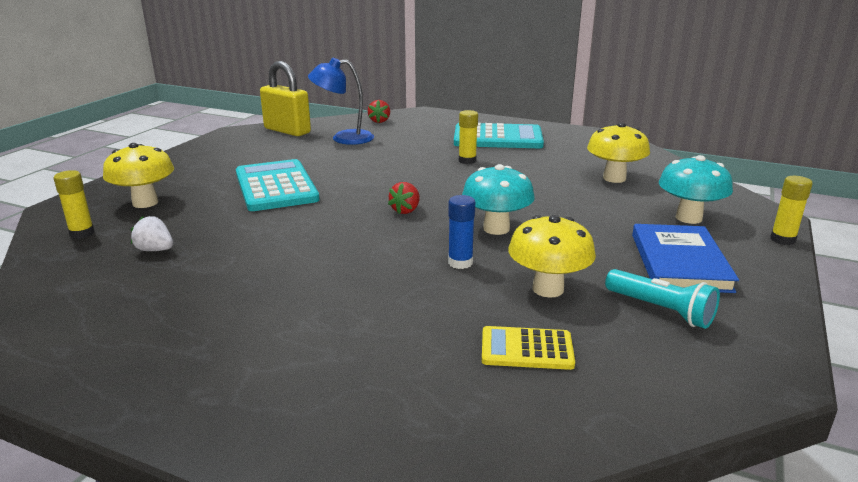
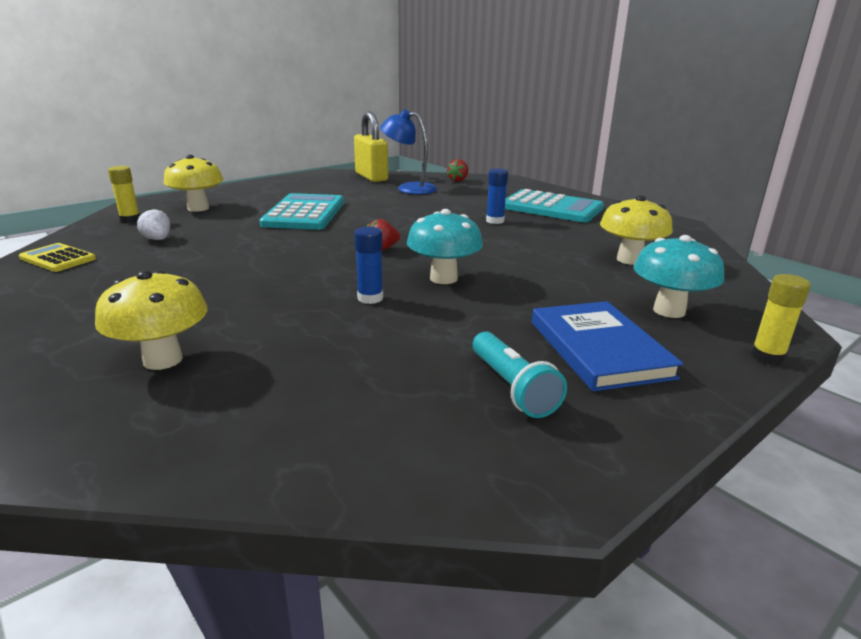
camera: 25 degrees right, 0 degrees up
(467, 161) = (495, 221): yellow glue stick -> blue glue stick
(526, 349) = (325, 383): yellow calculator -> yellow calculator (58, 258)
(548, 289) = (420, 338): yellow mushroom -> yellow mushroom (163, 360)
(680, 262) = (599, 349): blue book -> blue book turned 45 degrees counterclockwise

